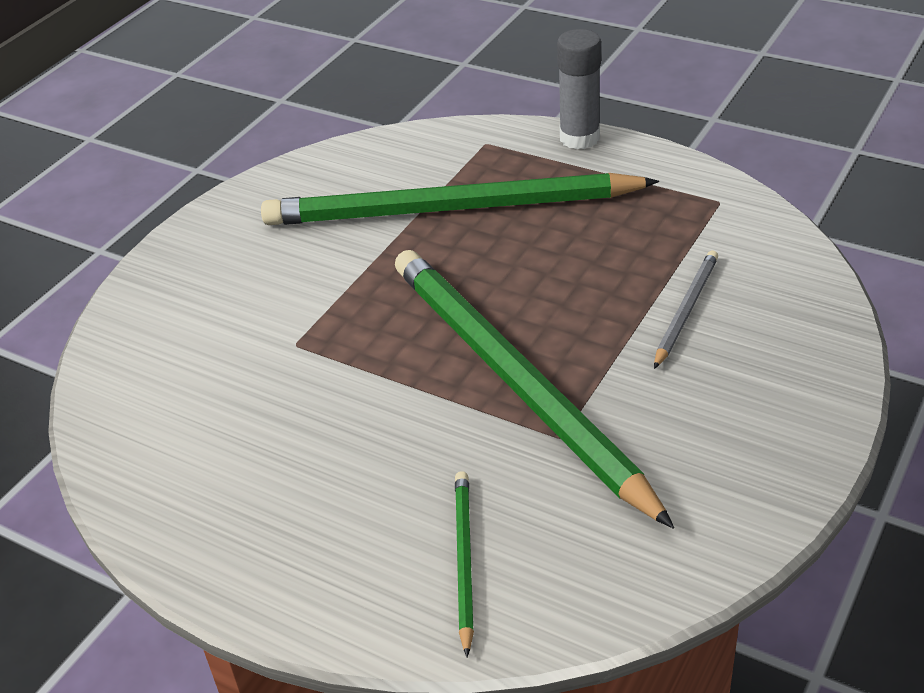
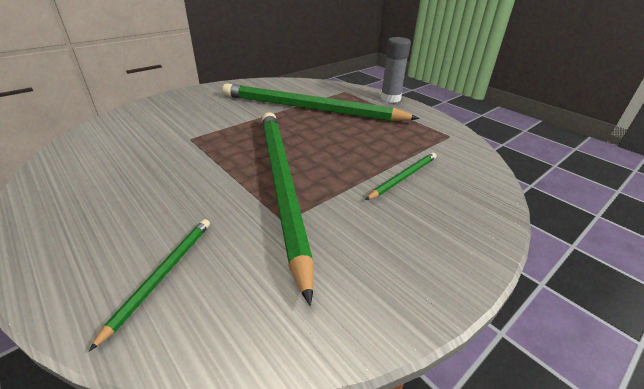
camera: 15 degrees right, 5 degrees down
(686, 310) = (403, 177): grey pencil -> green pencil

